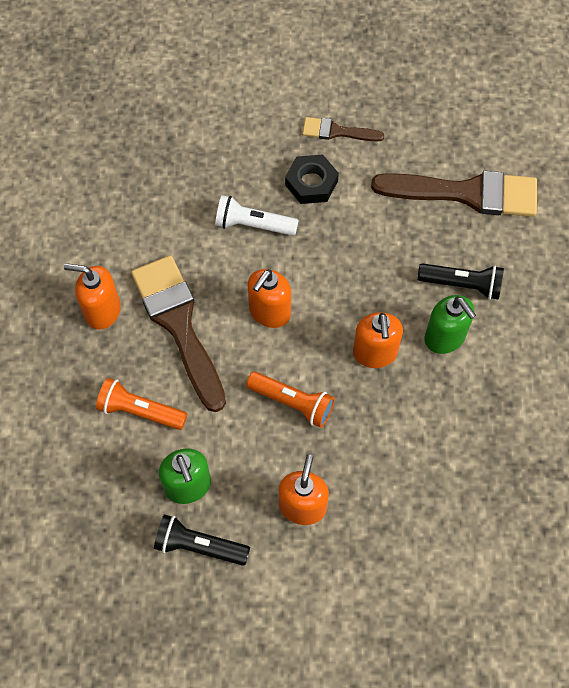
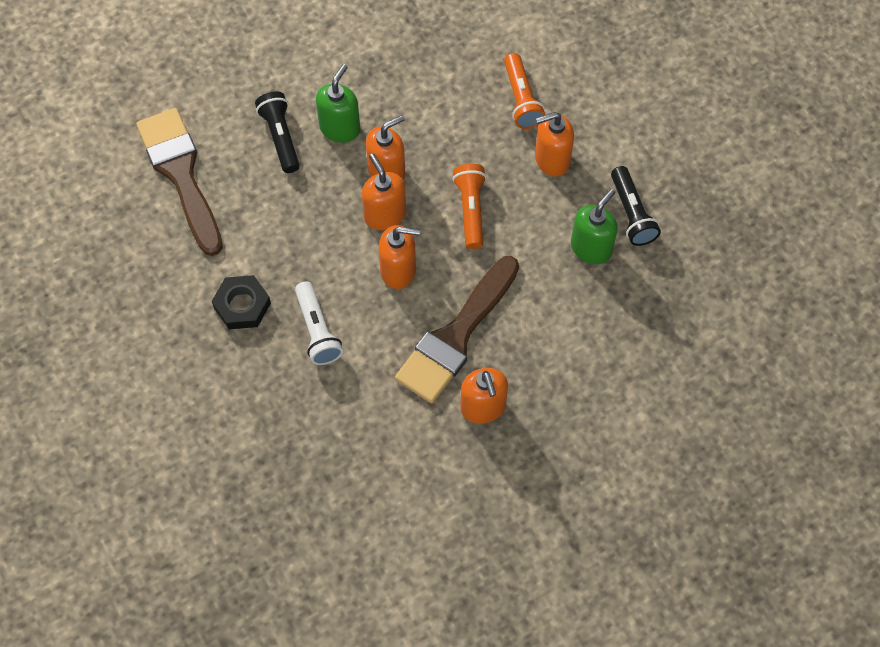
camera: 120 degrees left, 0 degrees up
(140, 411) = (554, 320): orange flashlight -> orange flashlight (521, 99)
(331, 329) = (384, 215): none -> orange soap dispenser
(337, 132) = (169, 313): brown brush -> none

